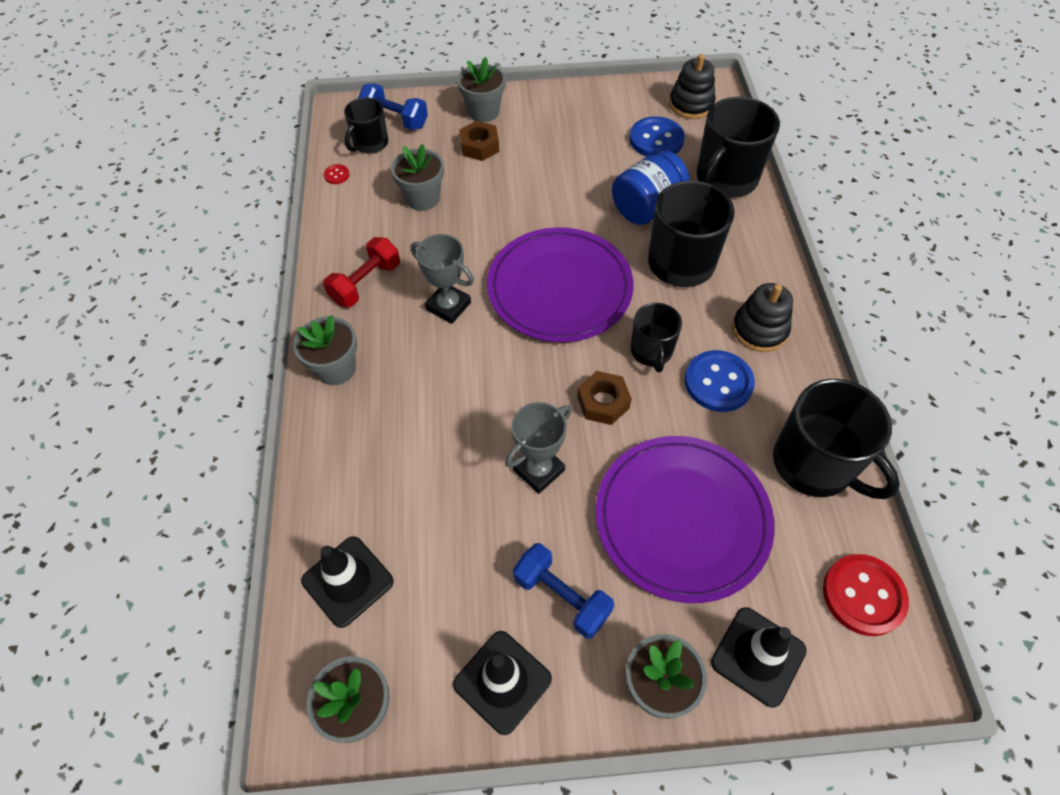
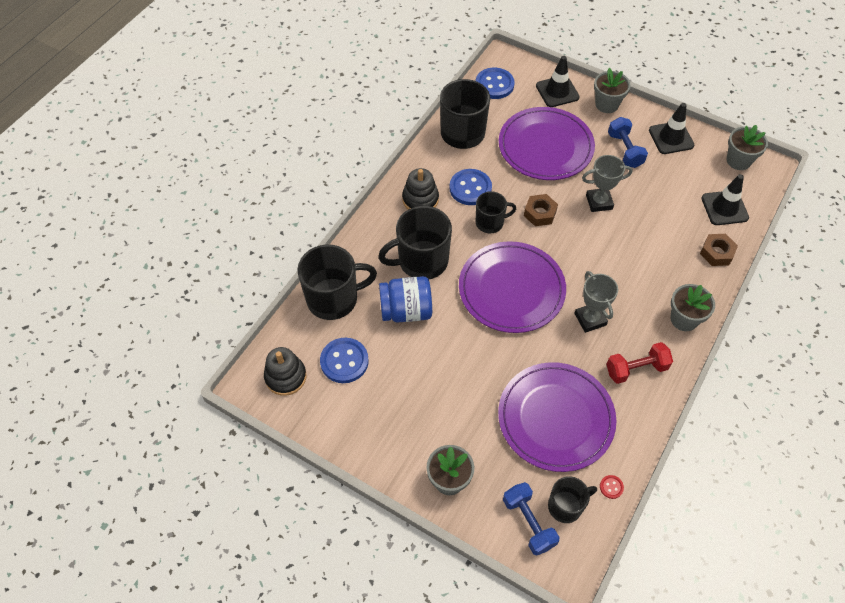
camera: 145 degrees left, 0 degrees up
(423, 198) = (555, 418): grey flower pot -> purple plate
(479, 146) = (479, 443): brown nut -> brown nut (716, 253)
(651, 351) = (490, 222): black mug -> black mug turned 45 degrees clockwise
(863, 595) = (494, 84): red button -> blue button

